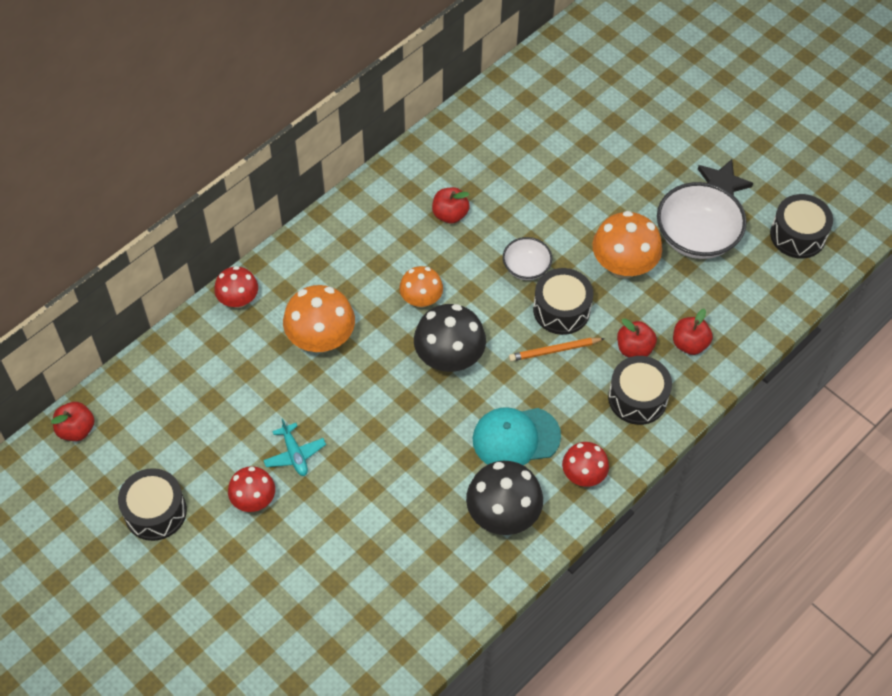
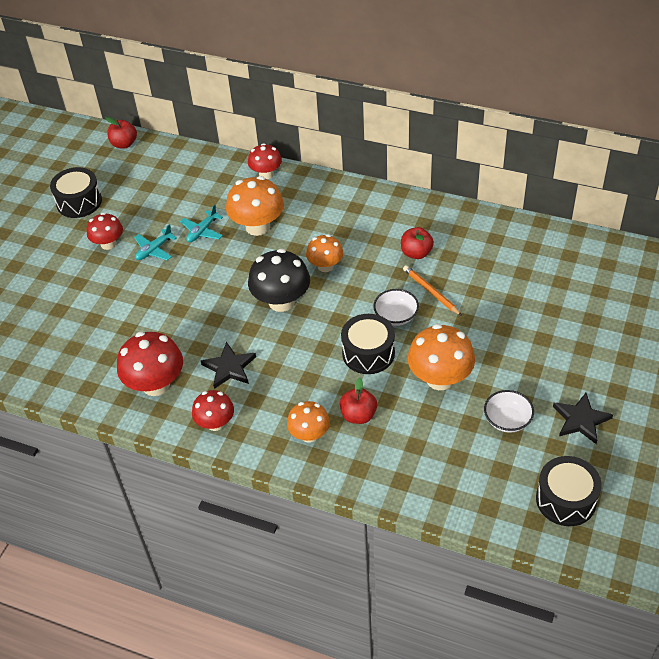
camera: 70 degrees right, 10 degrees down
(294, 395) = (202, 231): none -> turquoise plane
(503, 514) = (156, 384): black mushroom -> red mushroom
(516, 438) = (229, 367): turquoise cap -> black star
(554, 350) = (325, 362): orange pencil -> orange pencil (431, 291)
(637, 398) = (309, 434): black drum -> orange mushroom
(689, 344) = (387, 453): red apple -> none
(696, 237) = (507, 420): white bowl -> white bowl, size x0.55

